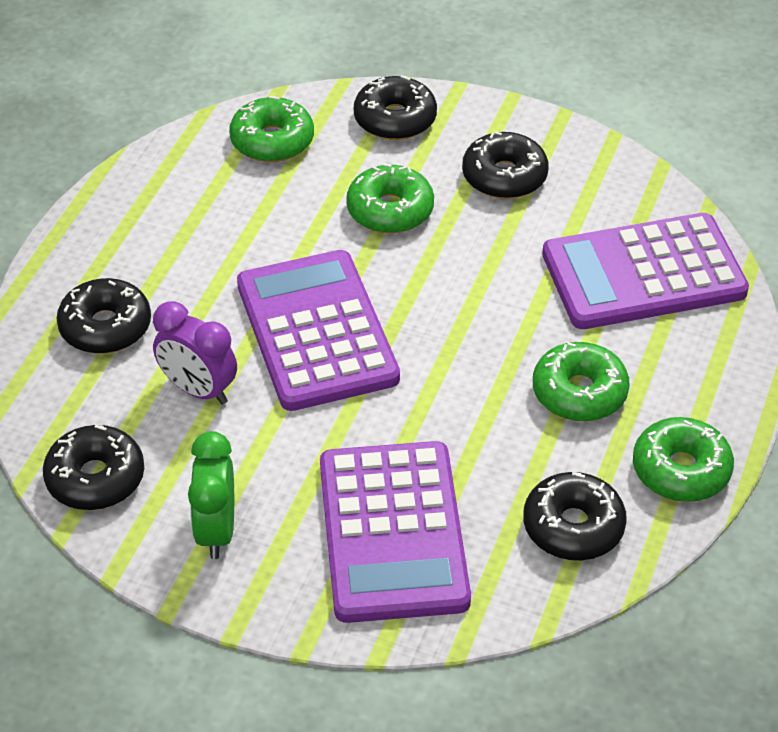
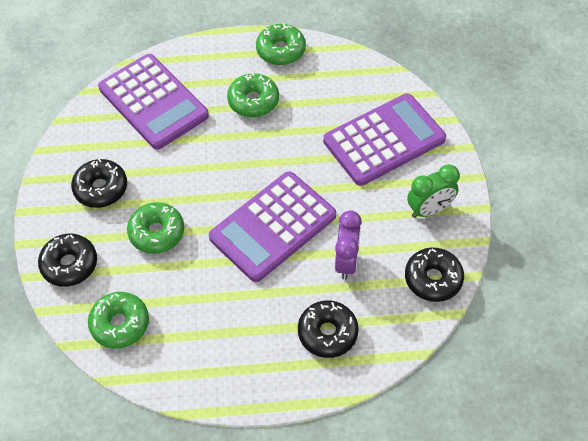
camera: 115 degrees left, 10 degrees up
(573, 527) = (338, 77): black donut -> none

